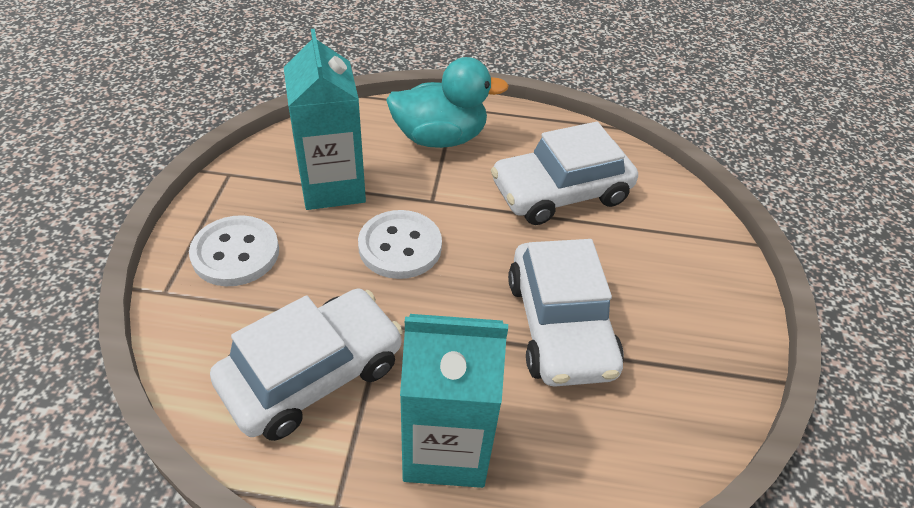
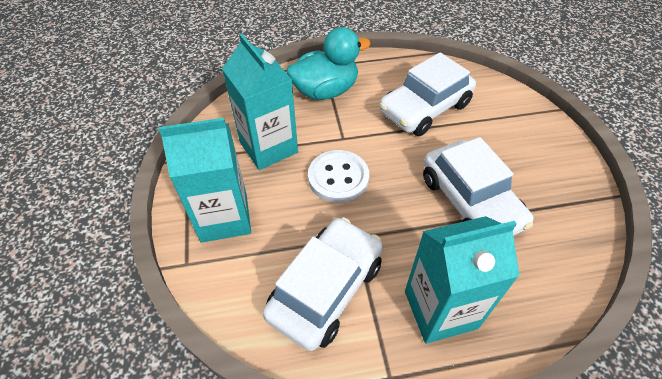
camera: 15 degrees left, 5 degrees up
(235, 253) = (224, 217): white button -> turquoise carton

